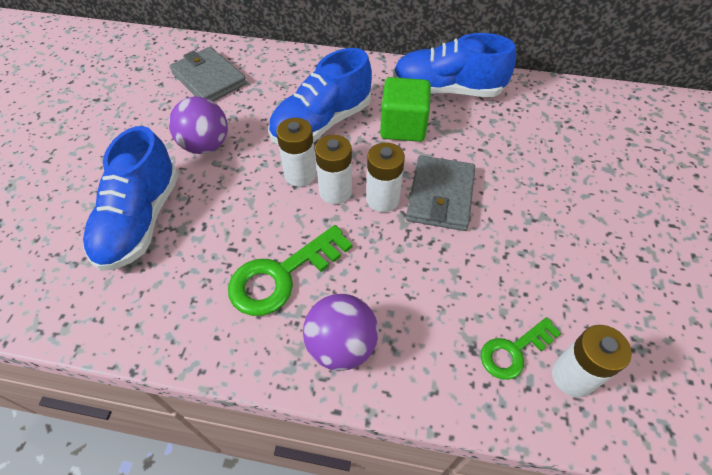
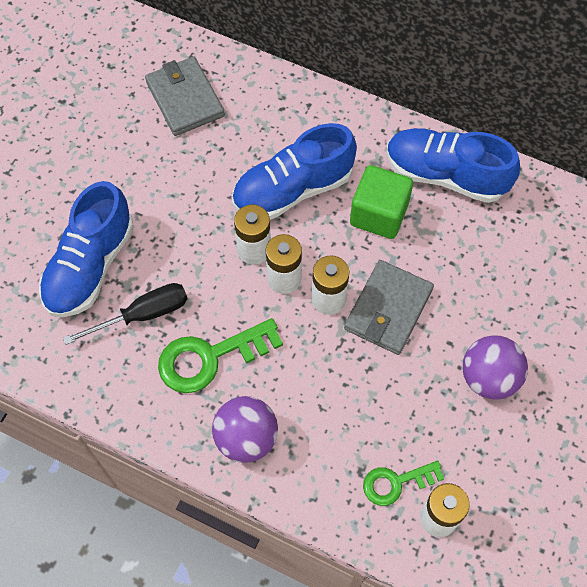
camera: 15 degrees right, 10 degrees up
(202, 252) = (143, 315): none -> black screwdriver
(205, 145) = (166, 190): purple ball -> purple ball (488, 377)

